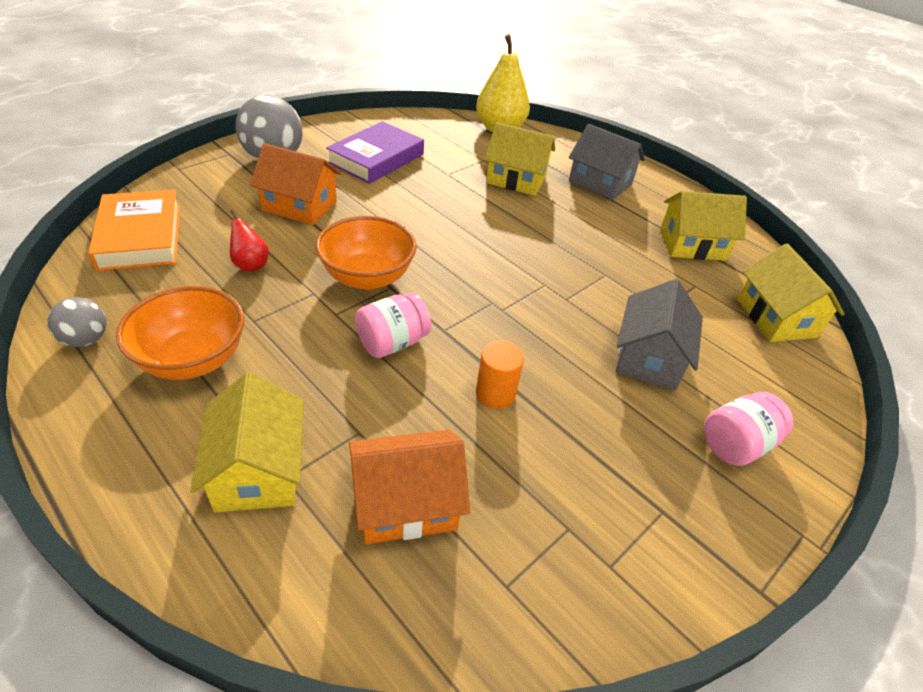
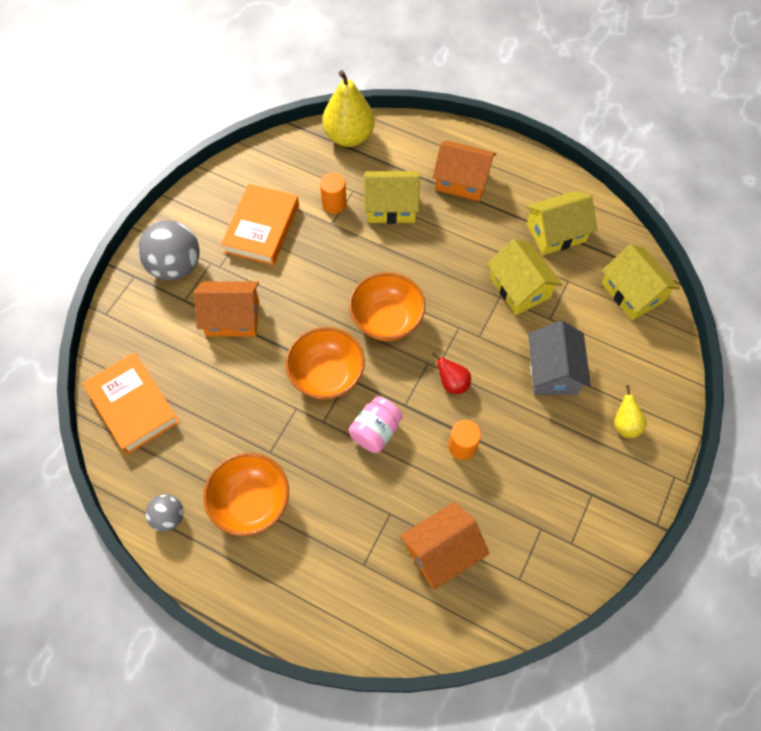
camera: 15 degrees left, 20 degrees up
(250, 265) = (235, 399): red pear -> red pear (452, 383)
(258, 470) = (344, 566): yellow house -> yellow house (520, 288)
(376, 158) = (262, 228): purple book -> orange book
(459, 163) = (334, 204): none -> orange cylinder
(464, 255) = (386, 320): none -> orange bowl
(600, 183) = (462, 181): grey house -> orange house
(736, 444) = (625, 424): pink jar -> yellow pear

